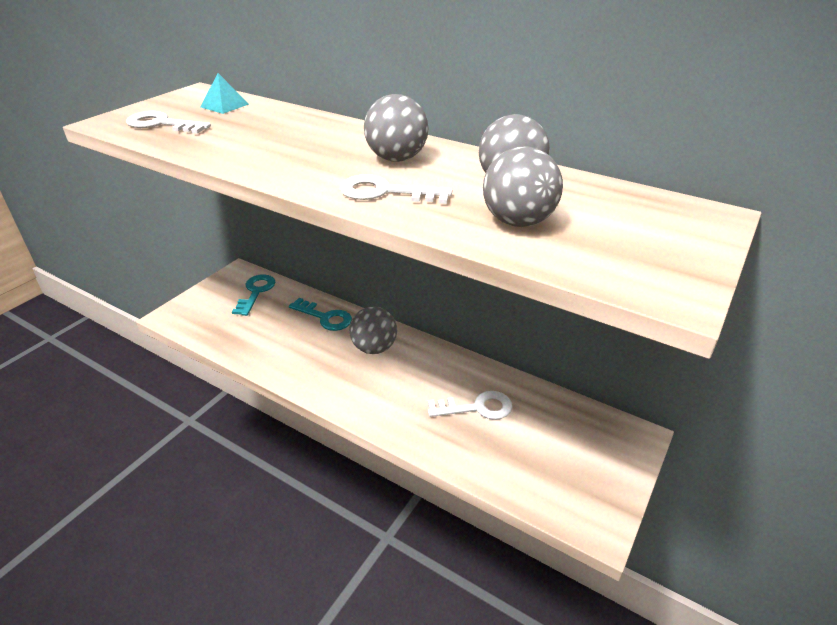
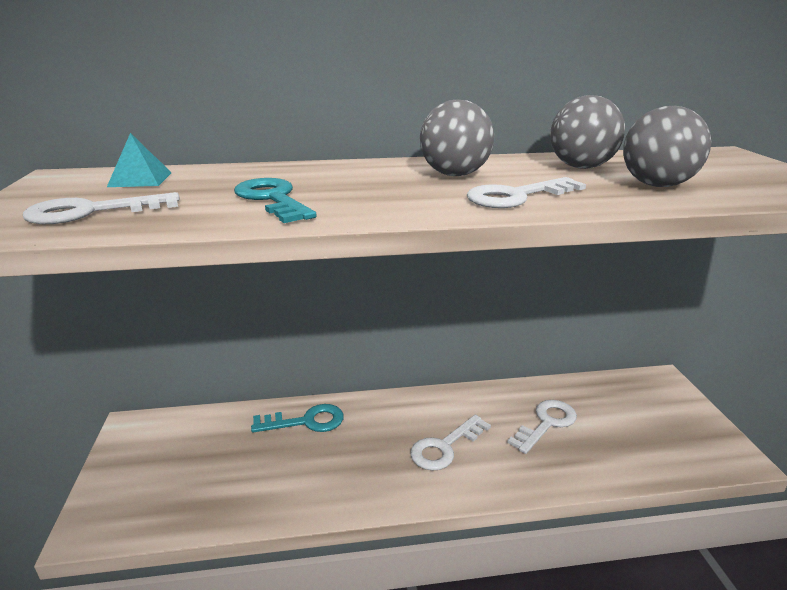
camera: 40 degrees left, 10 degrees down
(256, 292) = (186, 437): turquoise key -> turquoise key (272, 199)
(374, 348) = (395, 423): grey ball -> none
(384, 380) = (445, 447): none -> white key

